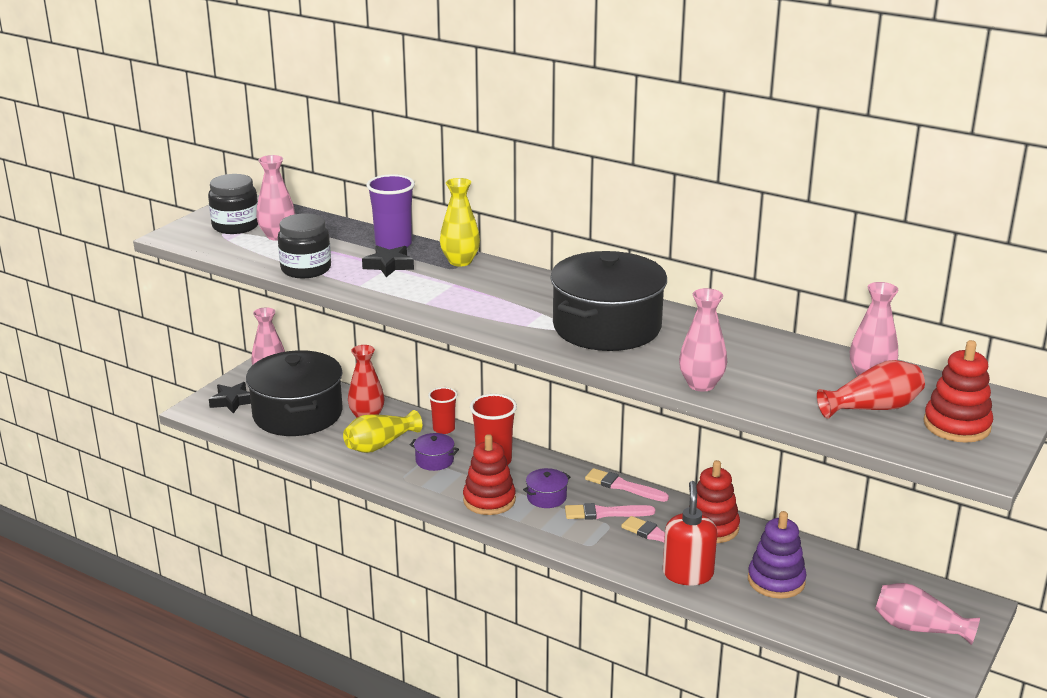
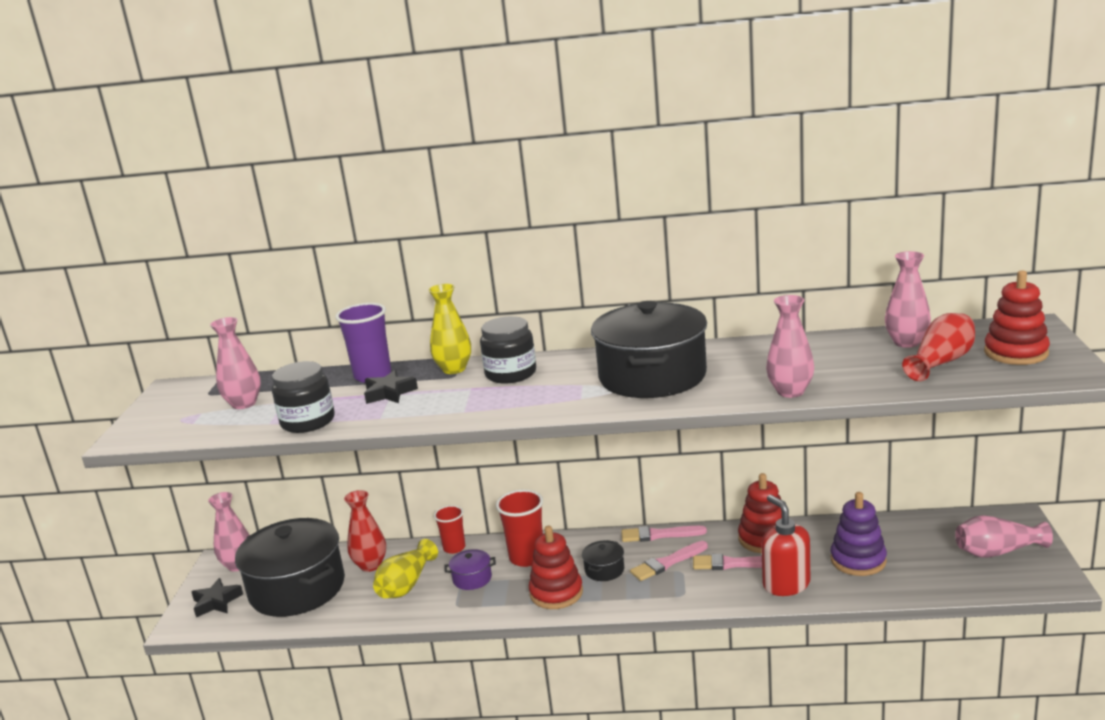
camera: 25 degrees left, 5 degrees down
(235, 226) = (188, 409): black jar -> black jar (511, 374)
(546, 497) = (604, 570): purple pot -> black pot

